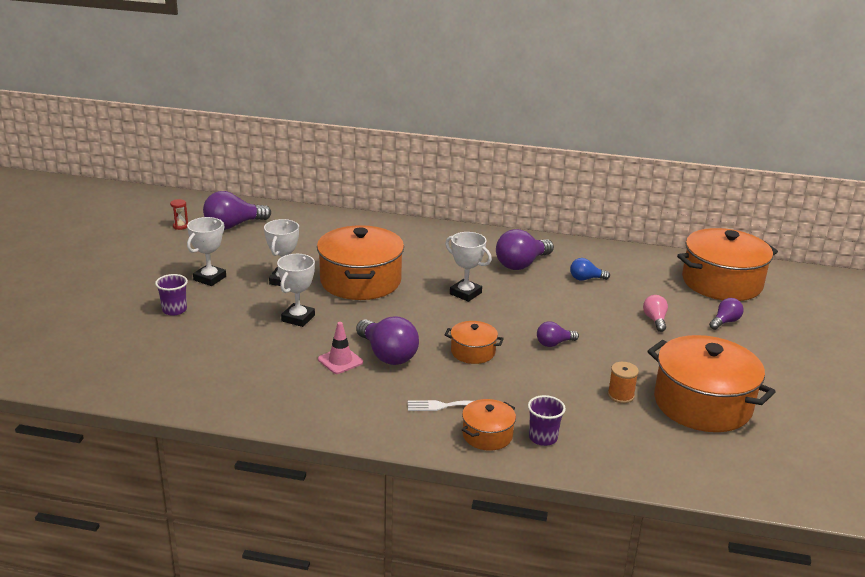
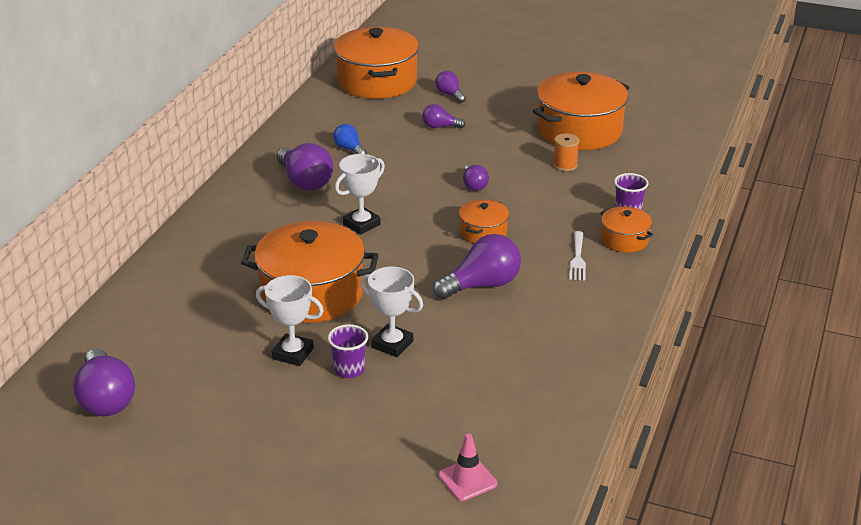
camera: 80 degrees left, 5 degrees up
(174, 310) = (349, 449): purple cup -> purple cup (349, 370)
(180, 226) = (84, 454): red hourglass -> none
(210, 278) = (268, 419): white trophy -> none
(340, 361) = (490, 317): pink traffic cone -> pink traffic cone (467, 480)
(586, 279) = (349, 149): blue light bulb -> blue light bulb turned 135 degrees clockwise
(655, 320) = (440, 127): pink light bulb -> purple light bulb

